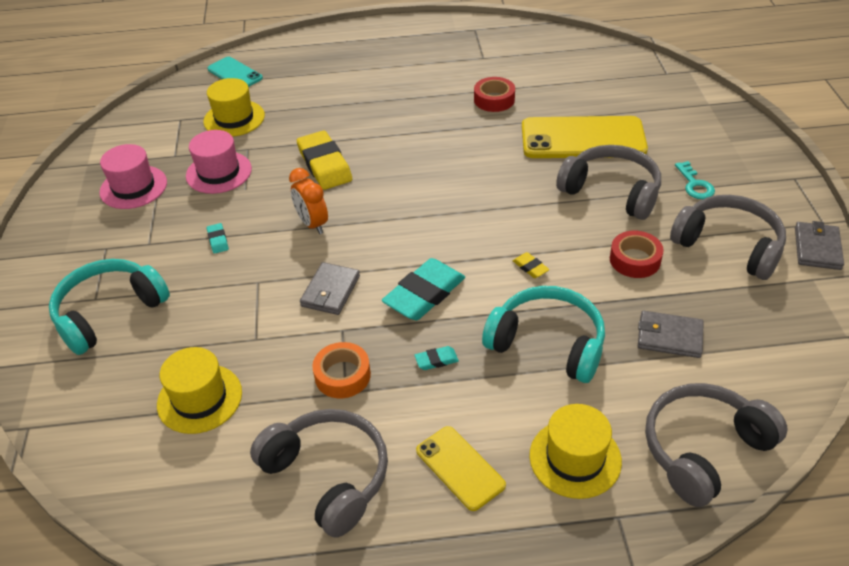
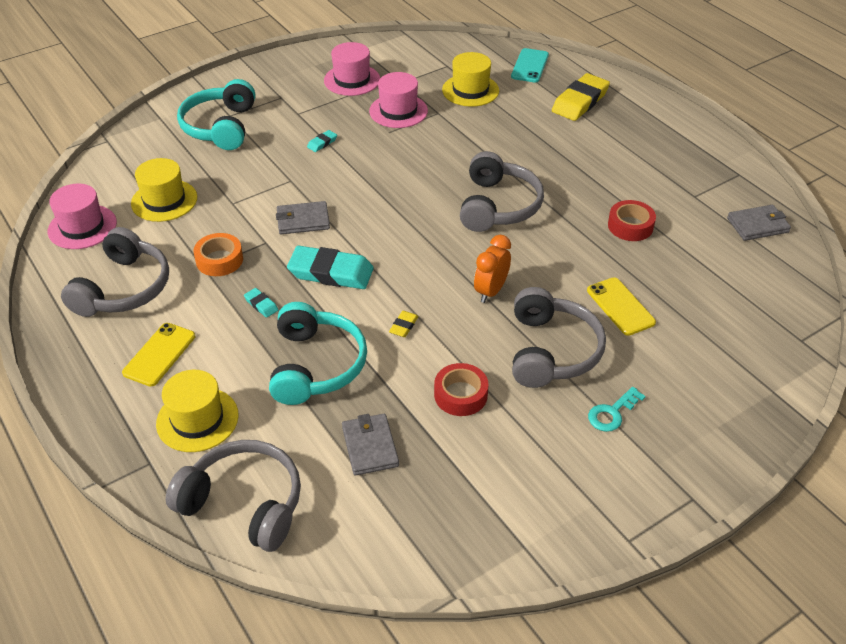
camera: 60 degrees right, 0 degrees up
(109, 312) = (220, 127): turquoise headphones -> turquoise headphones turned 105 degrees counterclockwise
(181, 493) = (82, 227): none -> pink hat
(312, 224) = (372, 182): orange clock -> orange clock (490, 291)
(324, 164) = (450, 160): yellow eraser -> yellow eraser (580, 102)
(583, 138) = (620, 306): yellow phone -> yellow phone, size x0.54
(729, 245) = (531, 463): grey headphones -> grey headphones (498, 206)
(817, 248) = (579, 542): grey wallet -> grey wallet (757, 225)

